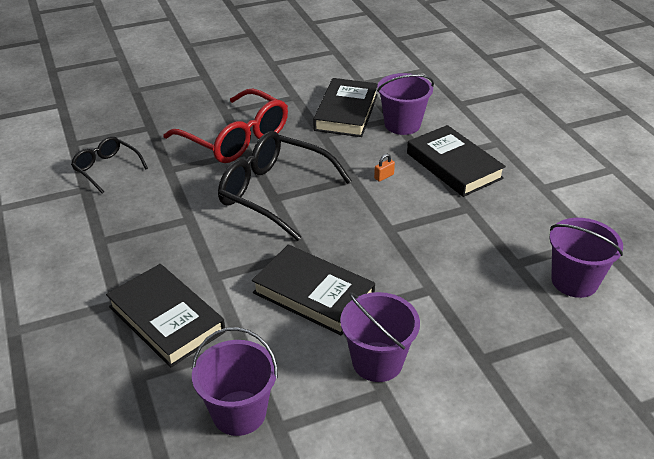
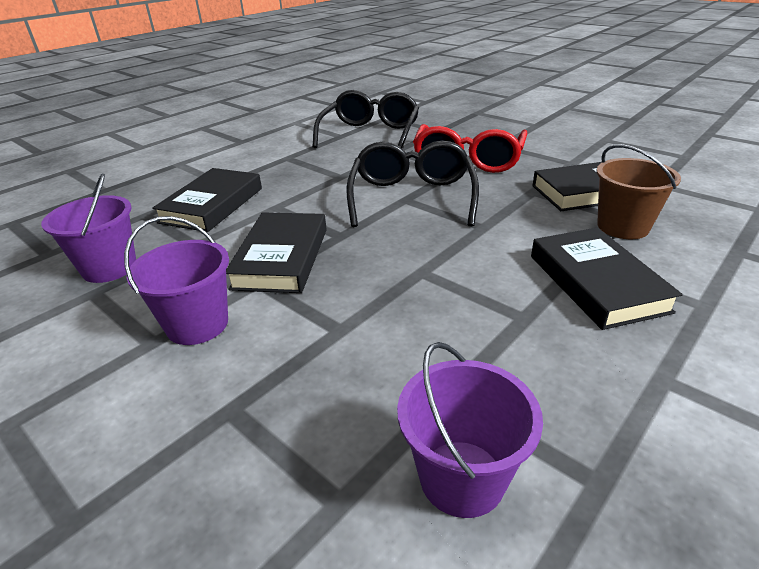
camera: 65 degrees right, 5 degrees down
(107, 169) = (370, 134): black glasses -> black glasses, size x1.83
(384, 176) = (509, 242): orange padlock -> none
(402, 124) = (622, 227): purple bucket -> brown bucket
(454, 166) = (596, 283): black book -> black book turned 45 degrees counterclockwise

